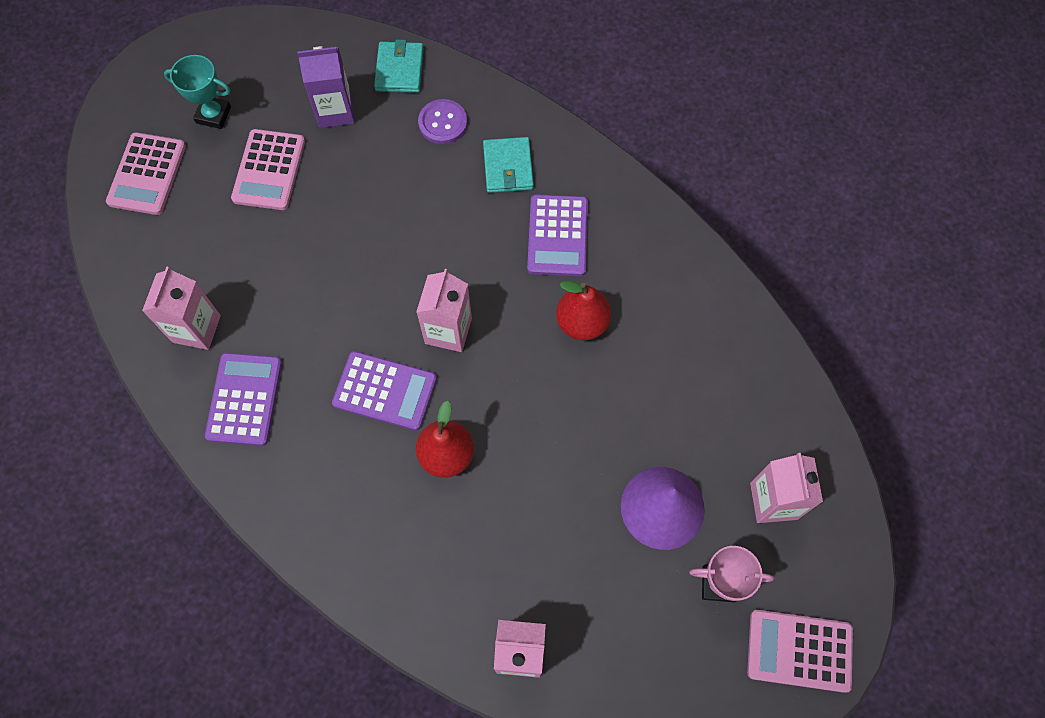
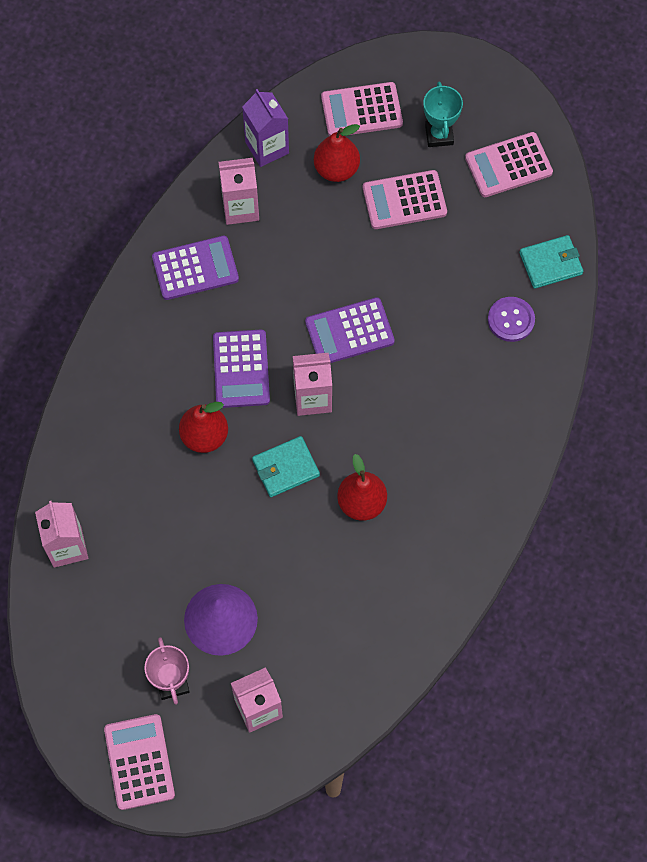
camera: 70 degrees right, 0 degrees up
(201, 220) = (336, 169): none -> red pear
(279, 68) = (508, 165): none -> pink calculator
(335, 111) = (484, 228): purple carton -> purple carton (267, 147)
(508, 167) = (489, 390): turquoise wallet -> turquoise wallet (286, 468)
(558, 236) = (437, 455): purple calculator -> purple calculator (349, 332)

